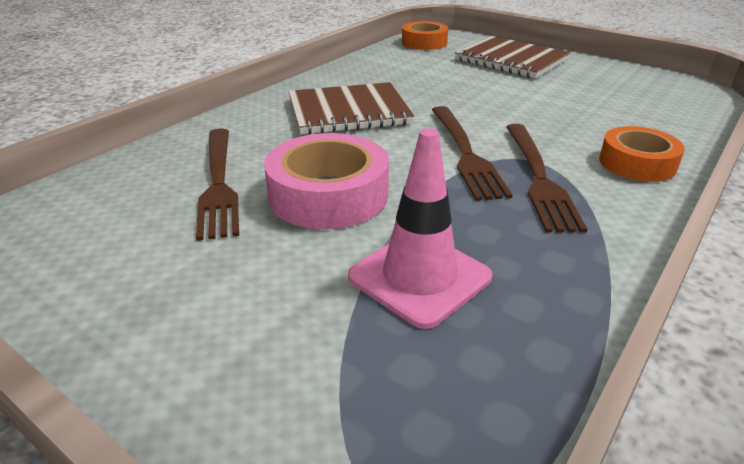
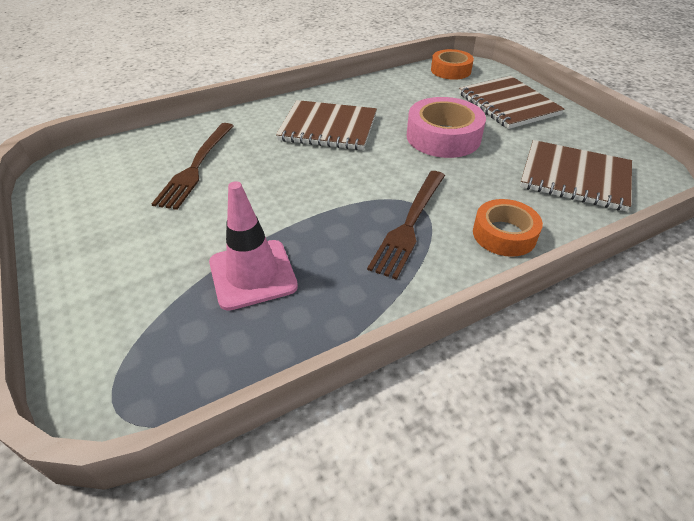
camera: 25 degrees right, 10 degrees up
(328, 195) = (253, 195): pink tape -> pink tape (443, 137)
(465, 153) = (377, 187): brown fork -> none
(638, 104) = (575, 177): none -> brown notebook

